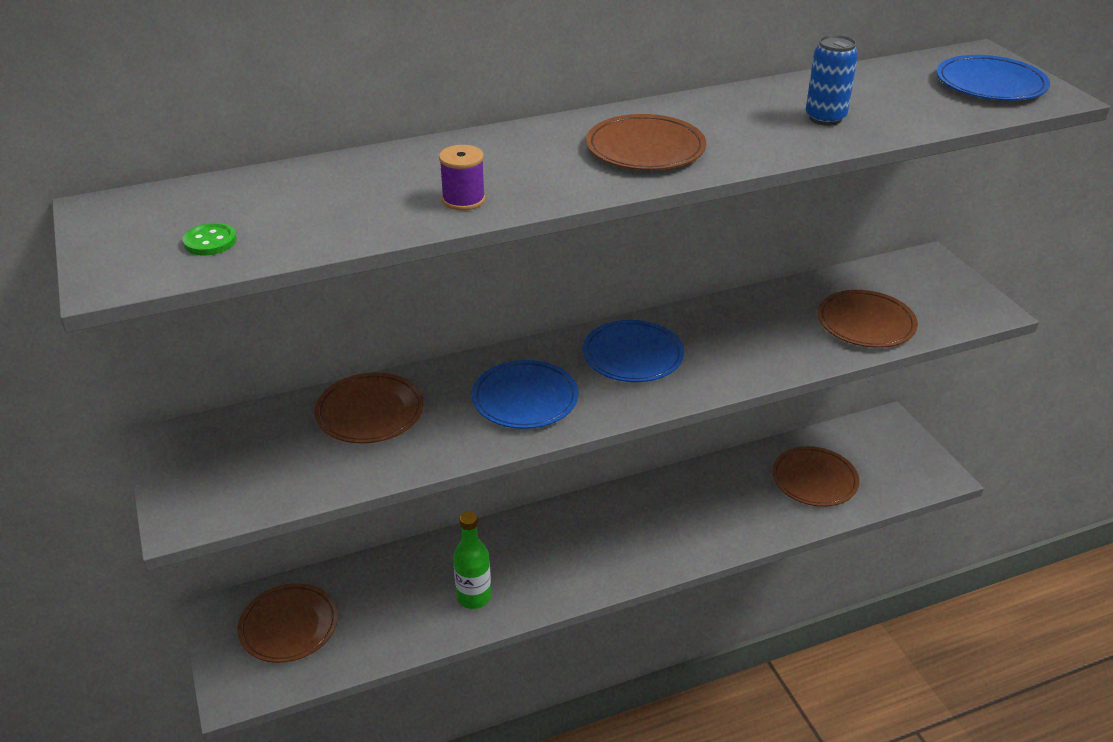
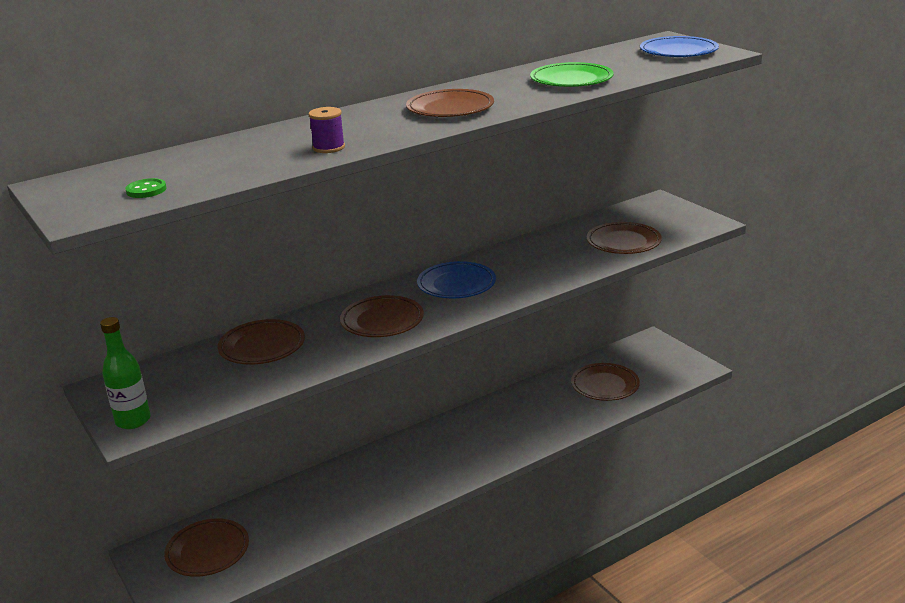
camera: 10 degrees left, 10 degrees down
(474, 597) = (357, 505): green bottle -> green bottle (133, 420)
(525, 399) = (382, 320): blue plate -> brown plate
(825, 118) = (571, 80): blue can -> green plate

